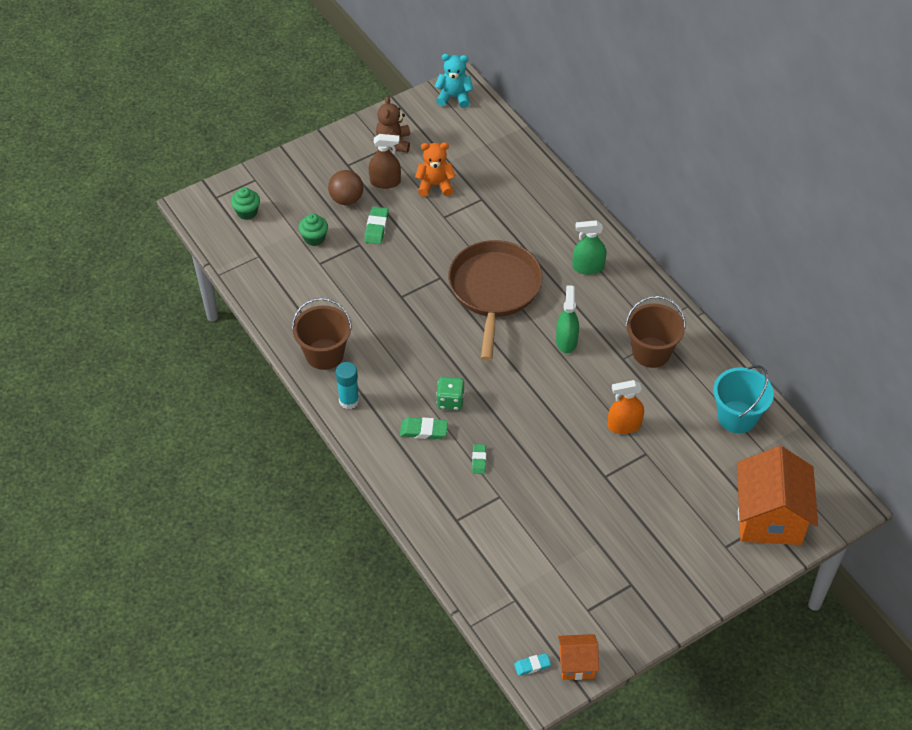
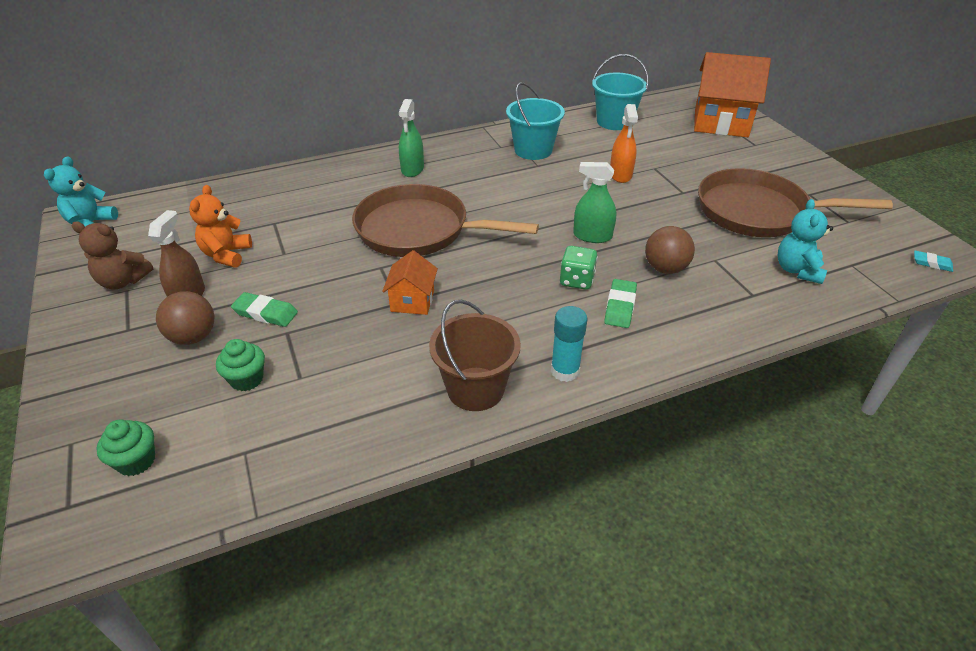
camera: 80 degrees left, 10 degrees down
(479, 460) = (665, 268): green eraser -> brown ball
(497, 556) = (797, 270): none -> turquoise teddy bear
(532, 665) = (932, 263): turquoise eraser -> turquoise eraser turned 60 degrees counterclockwise
(566, 341) = (506, 193): green spray bottle -> green spray bottle (592, 236)
(576, 664) = (916, 235): orange house -> orange house (412, 301)
(585, 536) = (758, 212): none -> brown pan
(651, 352) = (533, 150): brown bucket -> turquoise bucket

